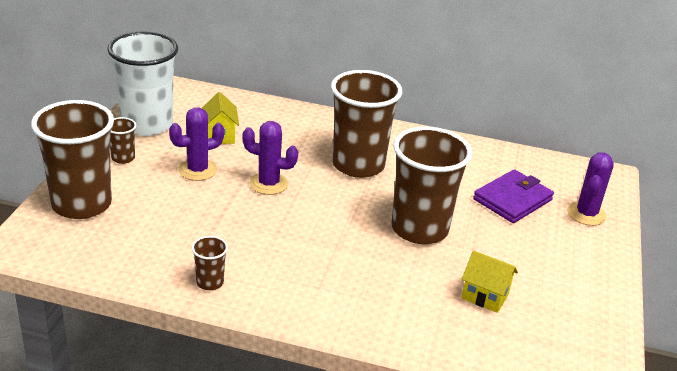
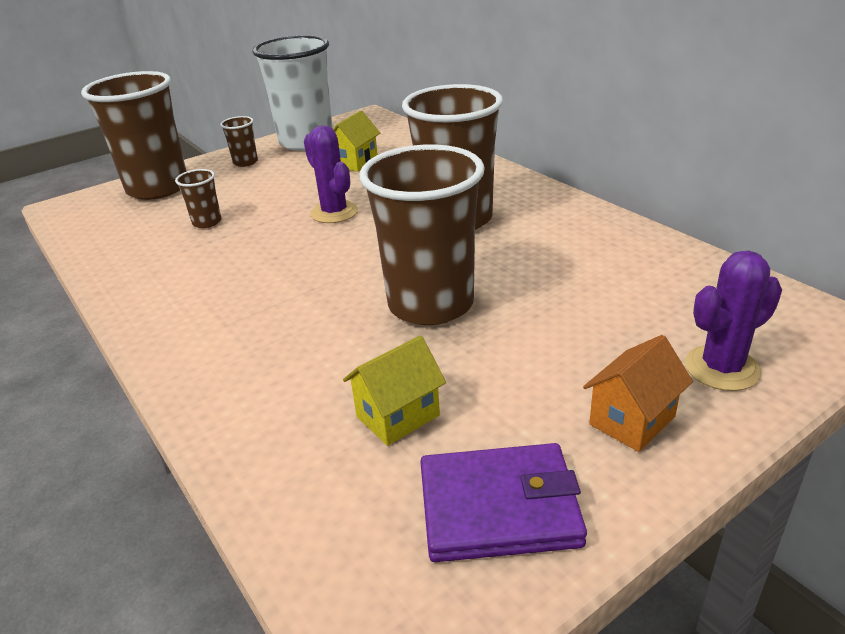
camera: 45 degrees right, 0 degrees up
(197, 170) = (289, 185): purple cactus -> none
(210, 282) = (141, 281): brown cup -> brown cup (207, 222)
(485, 296) = (398, 416): yellow house -> yellow house turned 75 degrees clockwise
(512, 200) = (614, 311): purple wallet -> purple wallet (498, 507)
(579, 254) = (632, 420): none -> orange house

